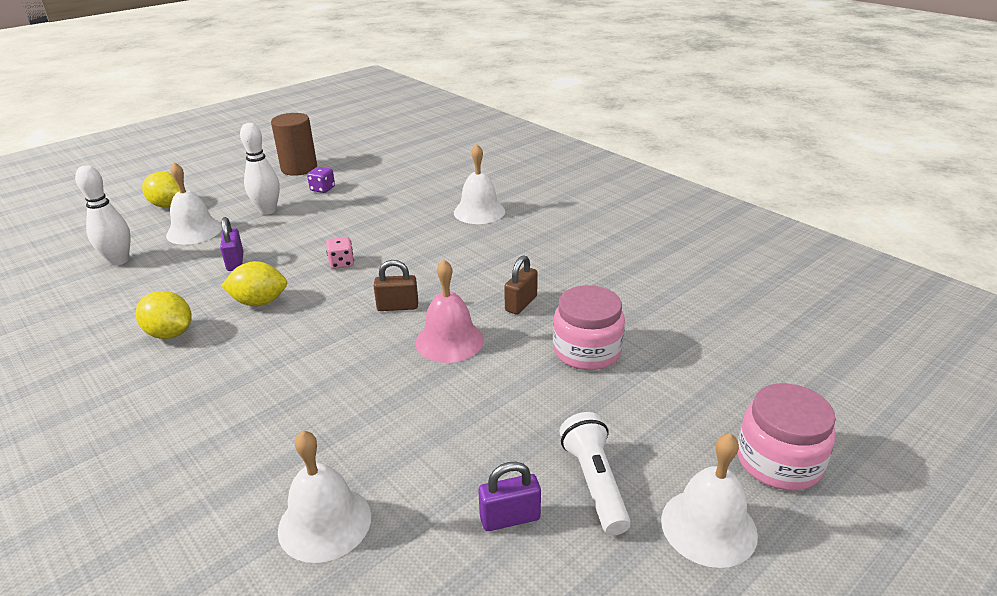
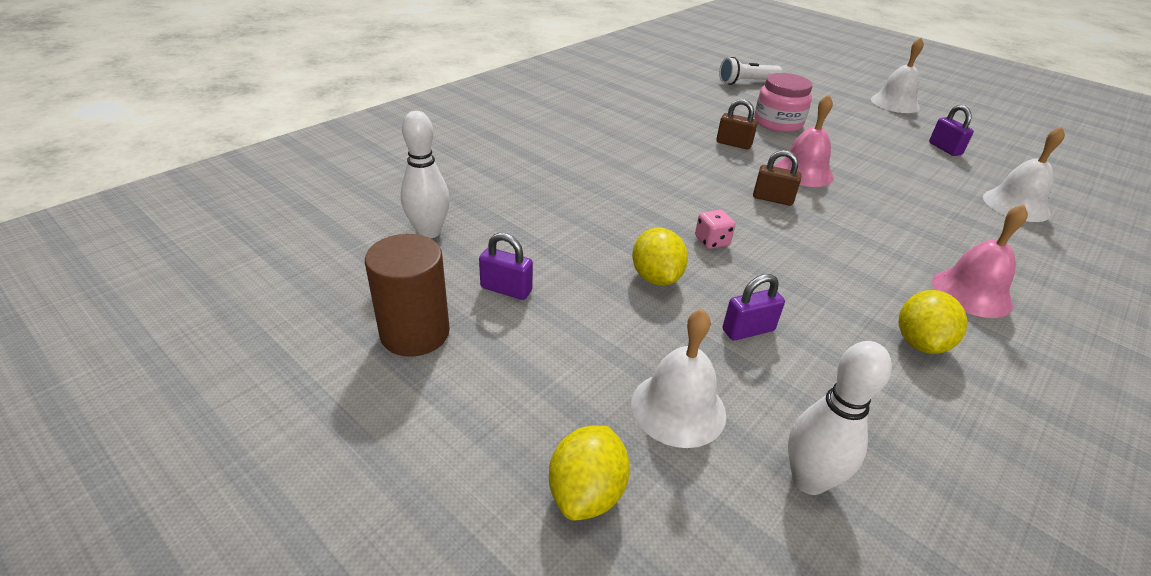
camera: 100 degrees left, 5 degrees up
(199, 389) = (971, 293): none -> pink bell
(259, 302) = (819, 286): yellow lemon -> yellow lemon (656, 278)
(267, 210) = (589, 335): white bowling pin -> white bowling pin (429, 232)
(322, 189) = (506, 289): purple dice -> purple padlock
(397, 307) = (772, 199): brown padlock -> brown padlock turned 60 degrees counterclockwise
(479, 211) = (567, 164): white bell -> none
(595, 483) = (895, 126): white flashlight -> white flashlight (747, 82)
(778, 461) = (834, 84): pink jar -> none

